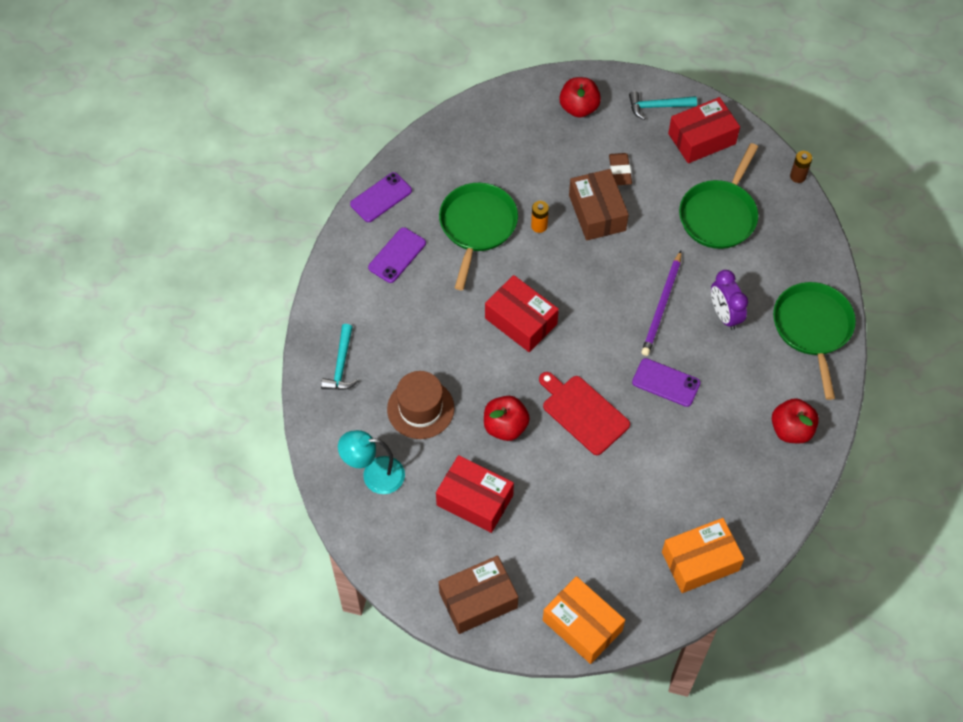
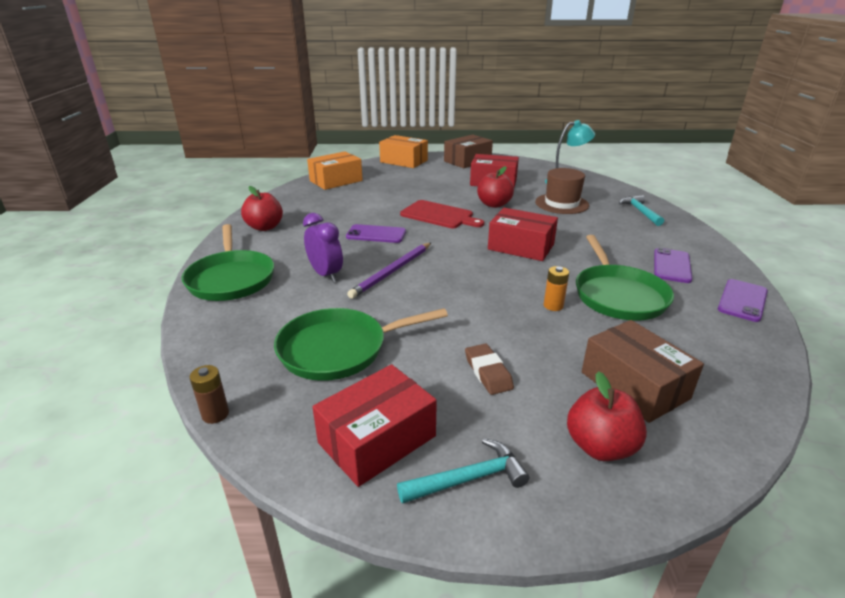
camera: 165 degrees right, 30 degrees down
(597, 213) = (494, 326): brown box -> brown box (634, 385)
(662, 306) = (392, 271): purple pencil -> purple pencil turned 150 degrees counterclockwise
(719, 215) = (338, 349): green pan -> green pan turned 120 degrees counterclockwise

